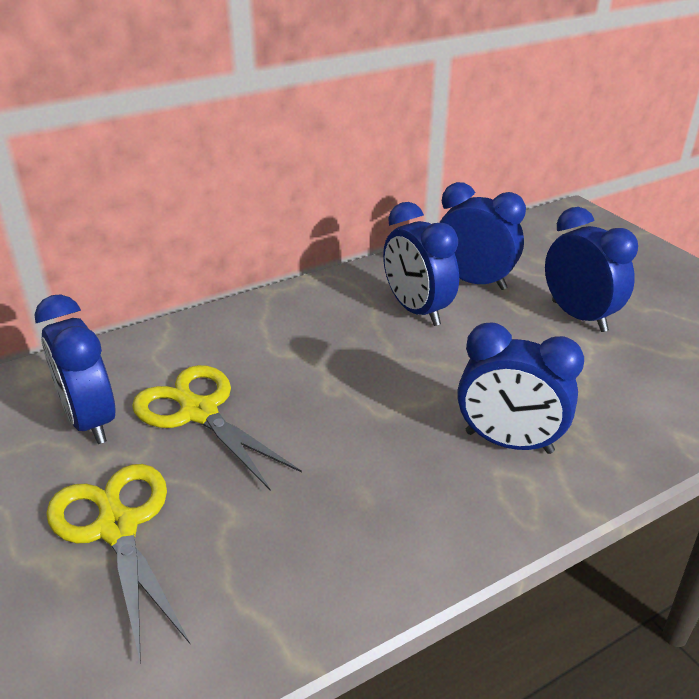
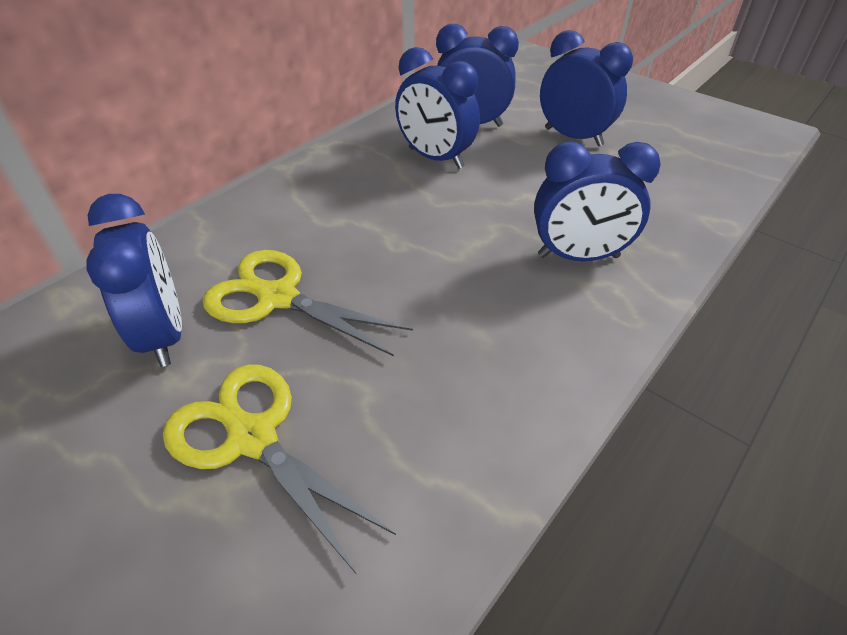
camera: 20 degrees left, 10 degrees up
(90, 421) = (163, 335): blue clock -> blue clock turned 150 degrees counterclockwise

